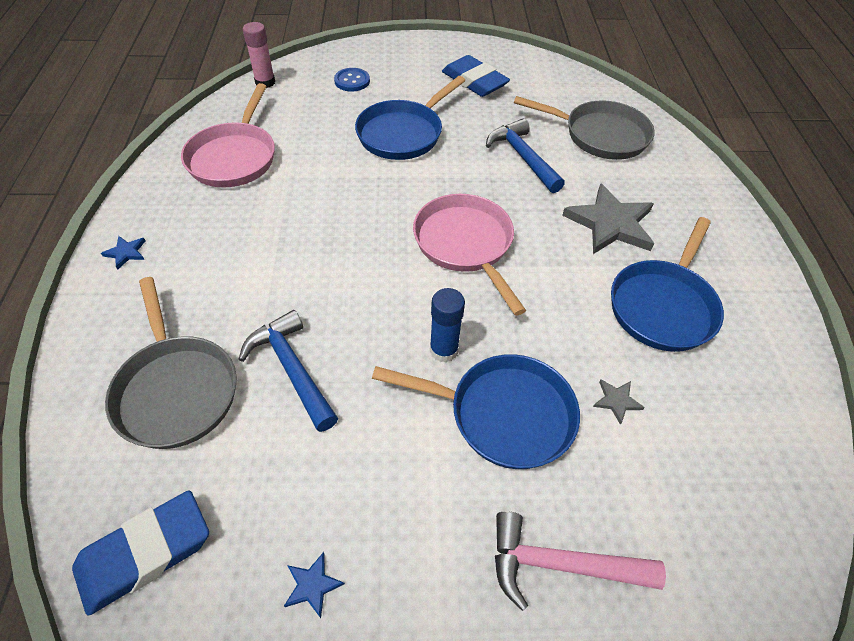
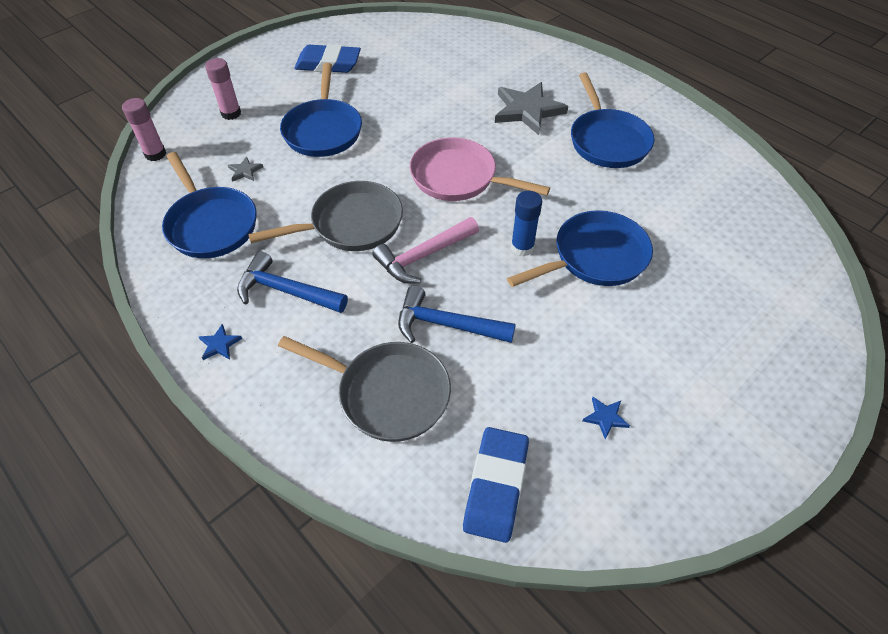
camera: 40 degrees left, 0 degrees up
(234, 157) = (211, 224): pink pan -> blue pan
(352, 81) = (231, 113): blue button -> pink glue stick
(522, 157) = (426, 99): blue hammer -> blue hammer (286, 291)
(560, 564) = (703, 306): pink hammer -> pink hammer (423, 256)
(600, 135) = (458, 57): grey pan -> grey pan (351, 224)
(616, 401) = (640, 208): grey star -> grey star (245, 171)

